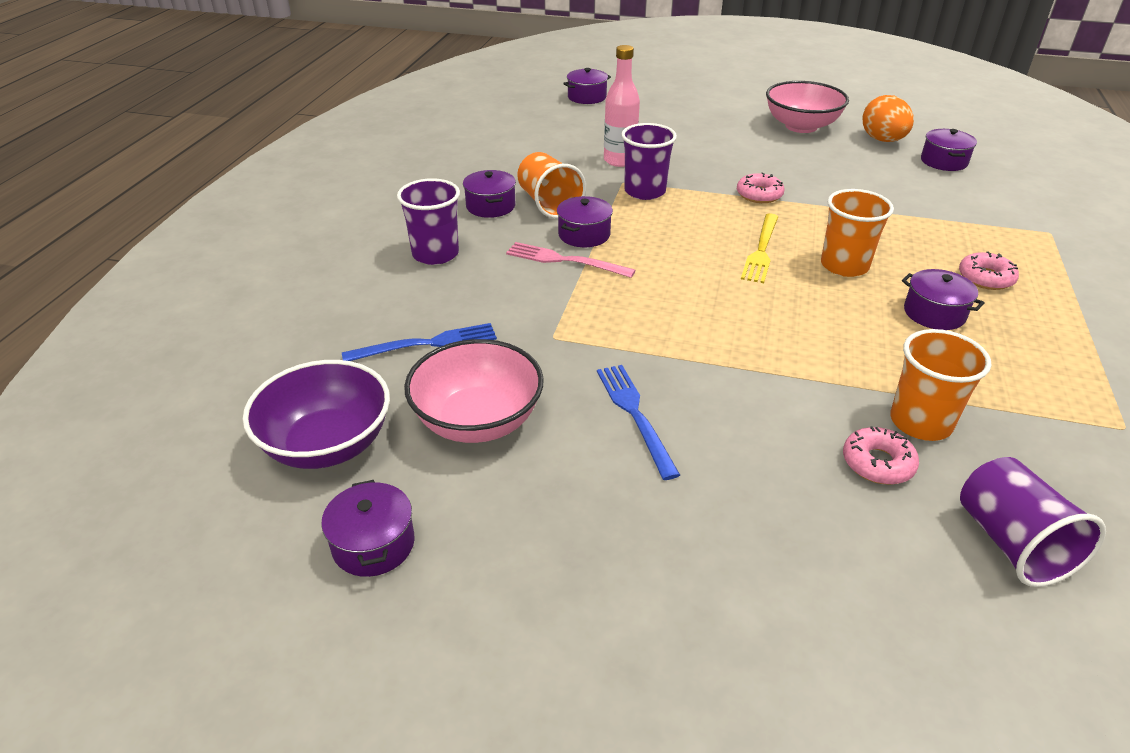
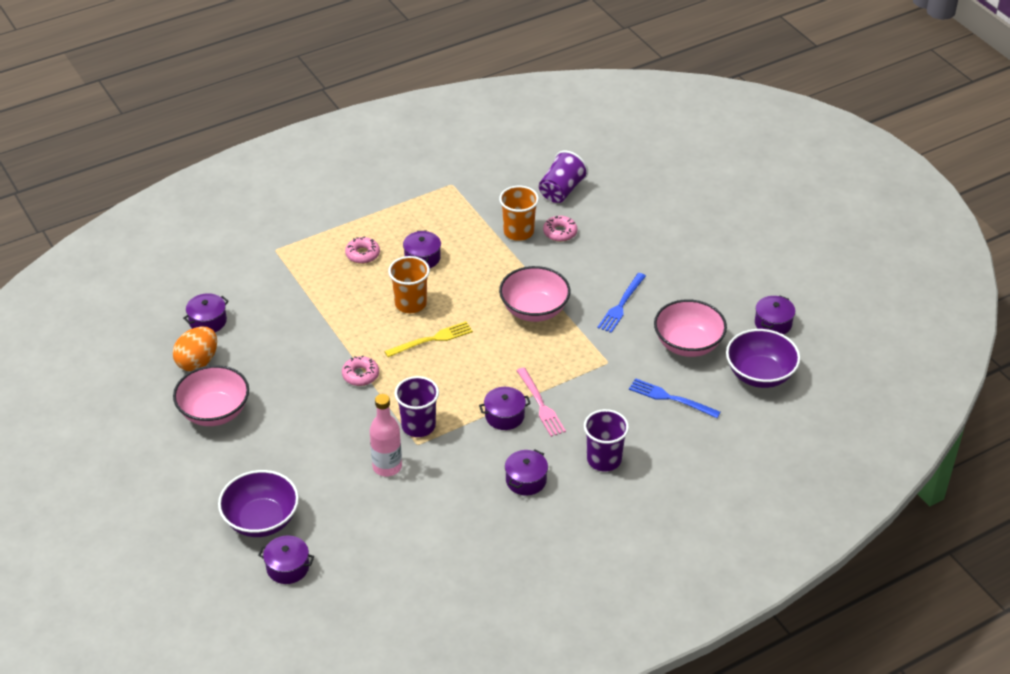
camera: 135 degrees left, 5 degrees up
(549, 204) = (489, 456): orange cup -> none
(648, 104) = (261, 520): none -> purple bowl
(722, 339) = (534, 310): none -> pink bowl

